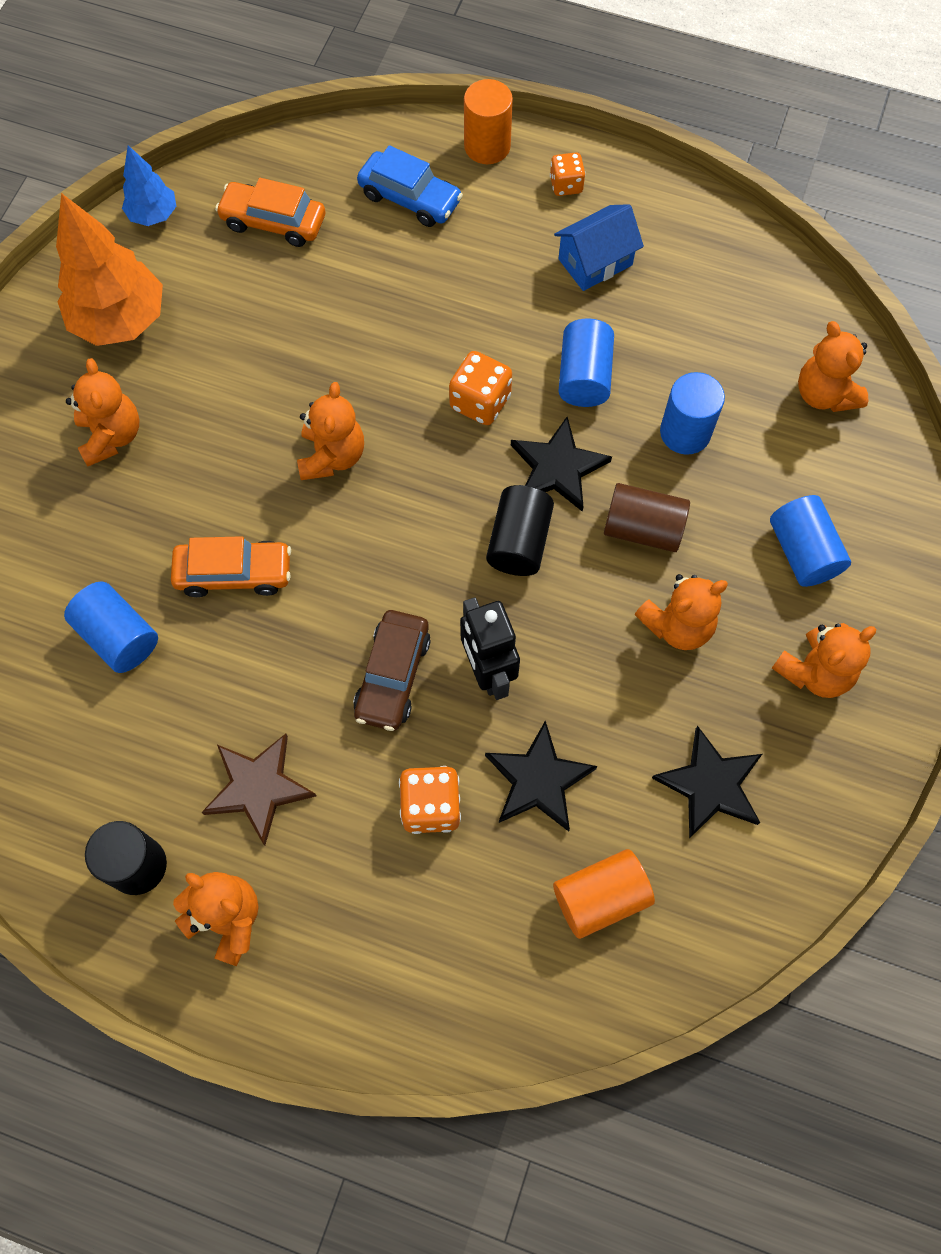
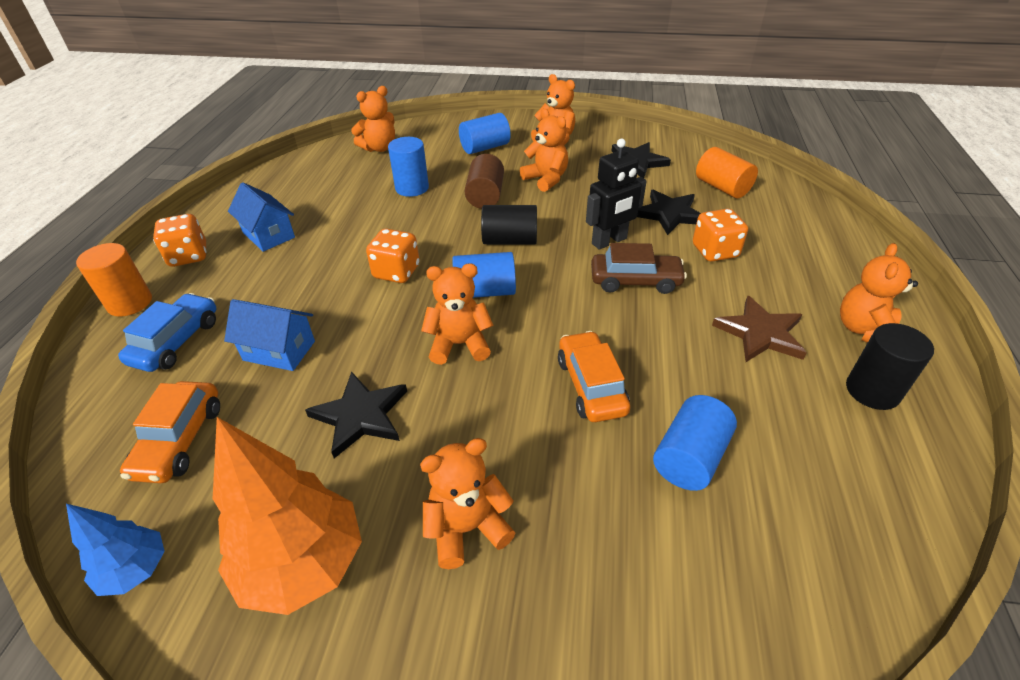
camera: 100 degrees left, 25 degrees down
(370, 288) = (279, 350): none -> blue house
(557, 468) = (447, 232): black star -> black star (360, 416)
(566, 185) = (188, 256): orange dice -> orange dice, size x1.52
(584, 376) = (371, 229): blue cylinder -> blue cylinder (485, 291)

